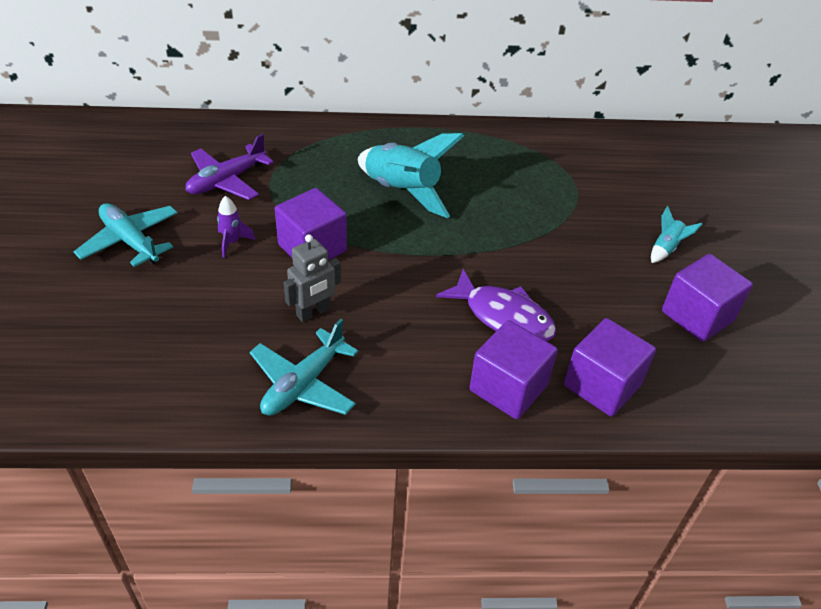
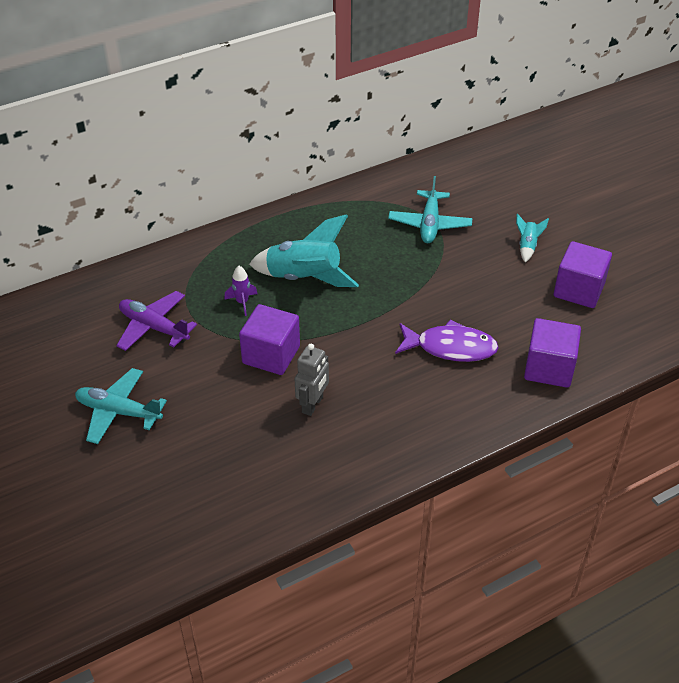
camera: 25 degrees left, 0 degrees up
(226, 181) = (154, 327): purple plane -> purple plane turned 105 degrees clockwise
(232, 242) = (204, 377): purple rocket -> purple rocket (242, 302)
(303, 384) = (348, 460): turquoise plane -> turquoise plane (429, 224)
(508, 388) = (489, 398): purple cube -> none

